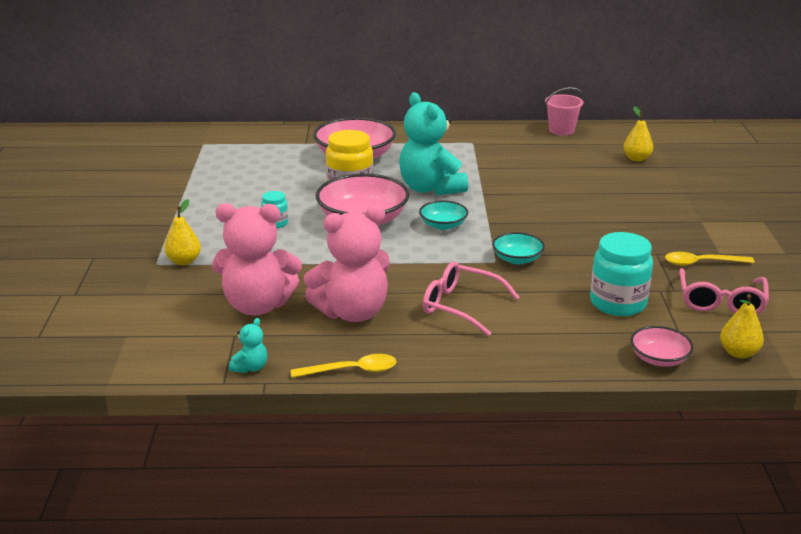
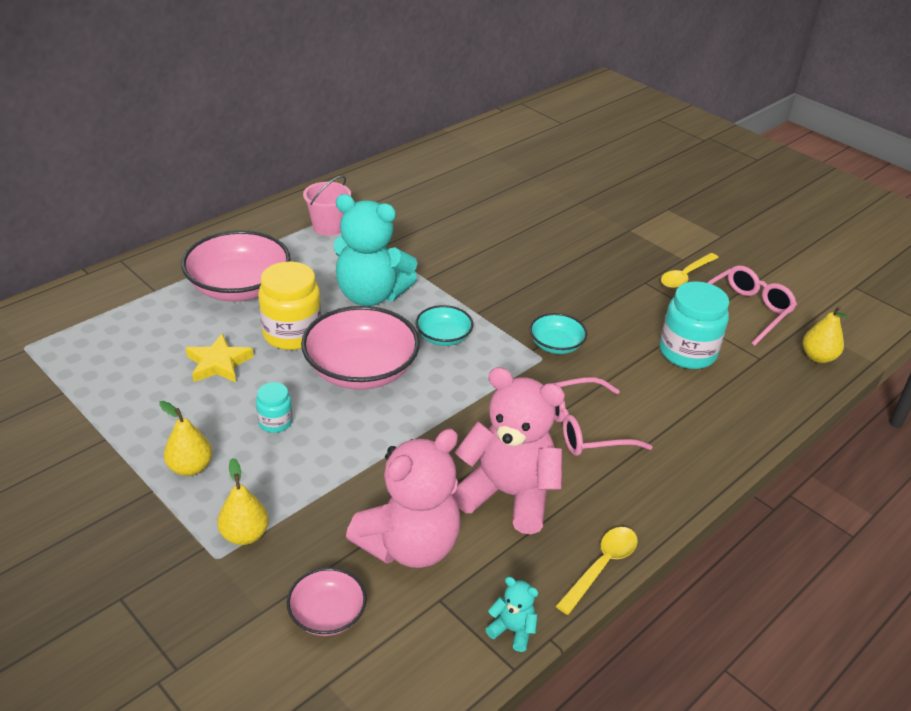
camera: 45 degrees left, 10 degrees up
(250, 367) = (512, 630): turquoise teddy bear -> turquoise teddy bear turned 45 degrees counterclockwise
(287, 187) = (218, 363): none -> yellow star
(352, 312) = (508, 495): pink teddy bear -> pink teddy bear turned 90 degrees counterclockwise
(561, 130) = (394, 168): pink bucket -> pink bucket (328, 227)
(636, 158) = (498, 178): yellow pear -> yellow pear (190, 467)
(659, 359) = (784, 395): pink bowl -> pink bowl (327, 614)
(721, 301) = (745, 310): pink glasses -> pink glasses turned 105 degrees counterclockwise

